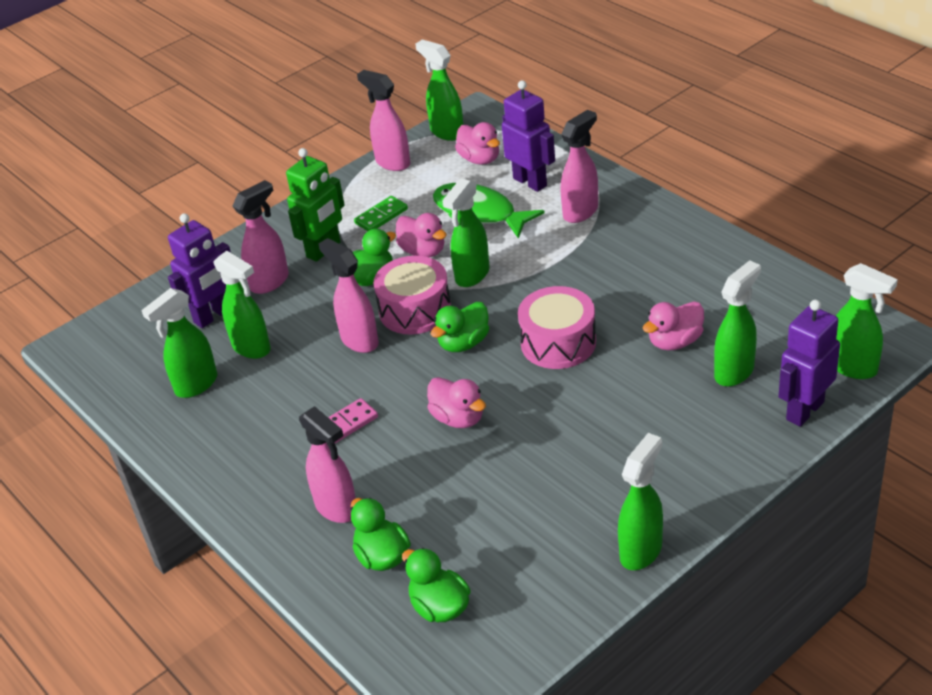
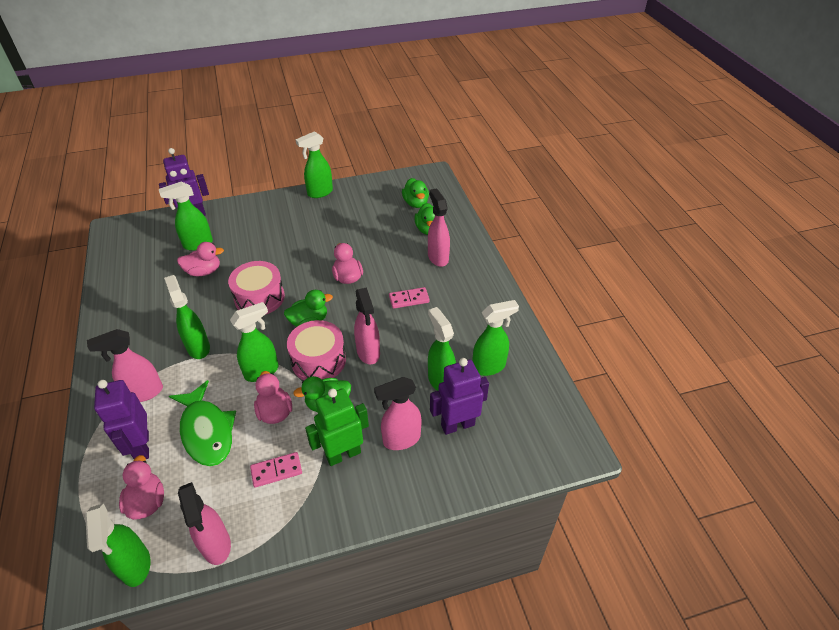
camera: 160 degrees left, 5 degrees up
(381, 216) = (276, 470): green domino -> pink domino
(853, 368) = (148, 224): green spray bottle -> green spray bottle (198, 347)

